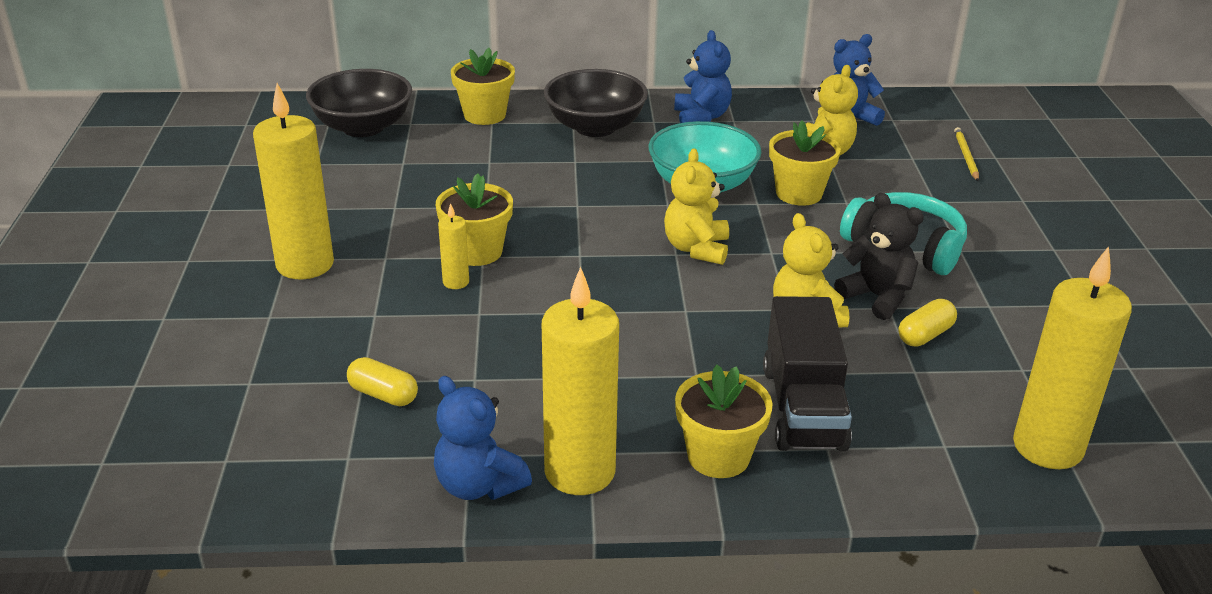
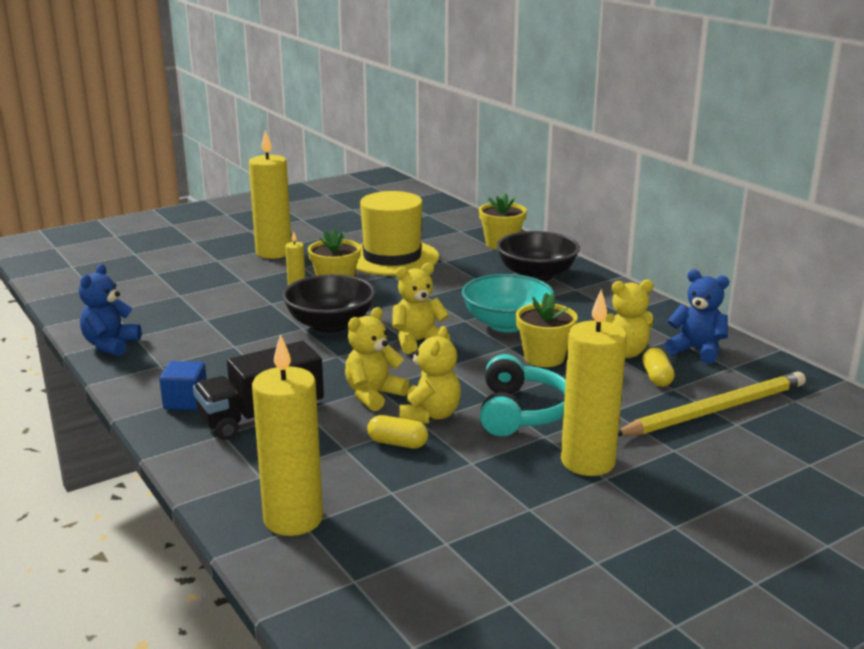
camera: 60 degrees right, 10 degrees down
(363, 127) = (437, 222): black bowl -> black bowl (330, 324)
(383, 395) = (171, 303): yellow capsule -> yellow capsule (656, 377)
(437, 189) = (392, 258): none -> yellow hat
(580, 472) = (141, 367): yellow candle -> yellow candle (587, 462)
(701, 117) = (607, 301): blue teddy bear -> none
(718, 456) = (186, 401): yellow flower pot -> blue cube
(877, 297) = (430, 415): black teddy bear -> yellow teddy bear
(965, 156) = (715, 410): yellow pencil -> yellow pencil, size x2.23

